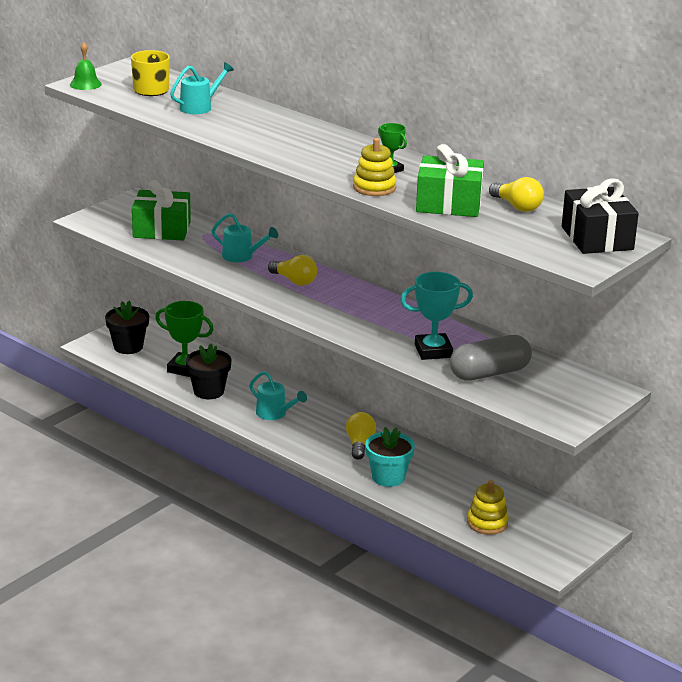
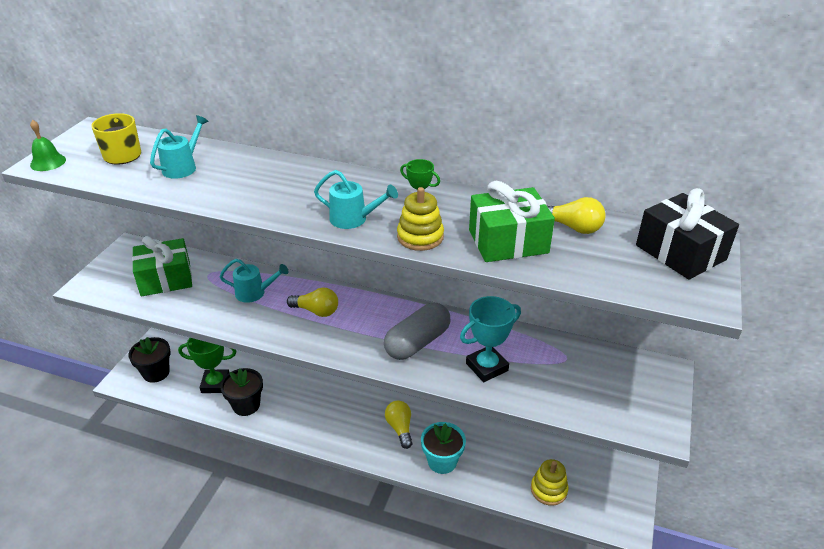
camera: 20 degrees left, 10 degrees up
(275, 414) = (314, 414): turquoise watering can -> turquoise watering can (354, 219)
(489, 373) = (552, 381): grey capsule -> grey capsule (417, 342)

